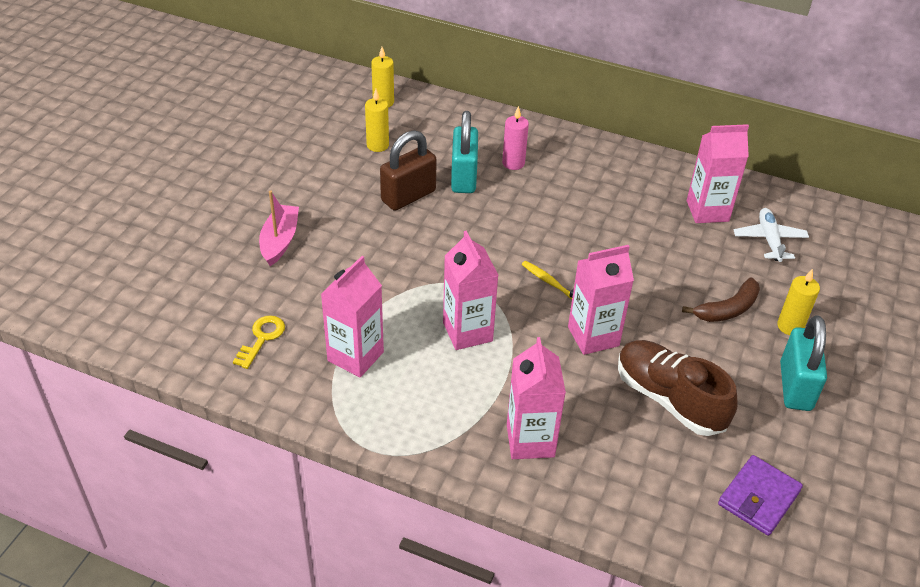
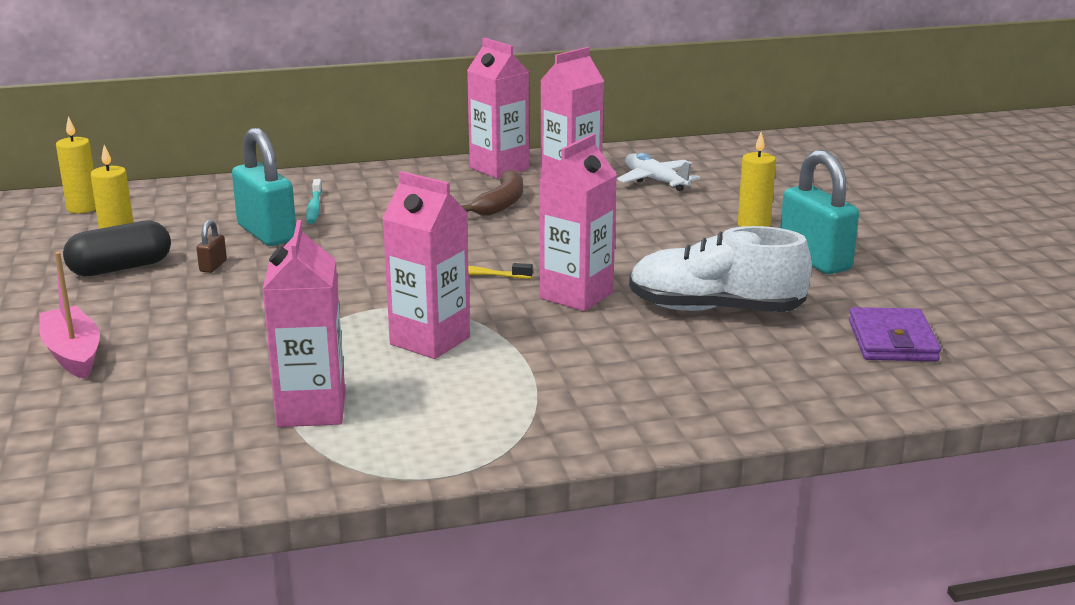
camera: 35 degrees left, 20 degrees down
(262, 338) = (153, 443): yellow key -> none
(359, 173) = (120, 268): none -> black capsule
(408, 196) = (213, 266): brown padlock -> brown padlock, size x0.43
(513, 163) = (314, 207): pink candle -> turquoise toothbrush
(530, 440) = (617, 393): pink carton -> pink carton (499, 168)
(669, 399) = (715, 310): brown shoe -> white shoe
(727, 309) = (682, 234): brown banana -> brown banana (501, 204)

